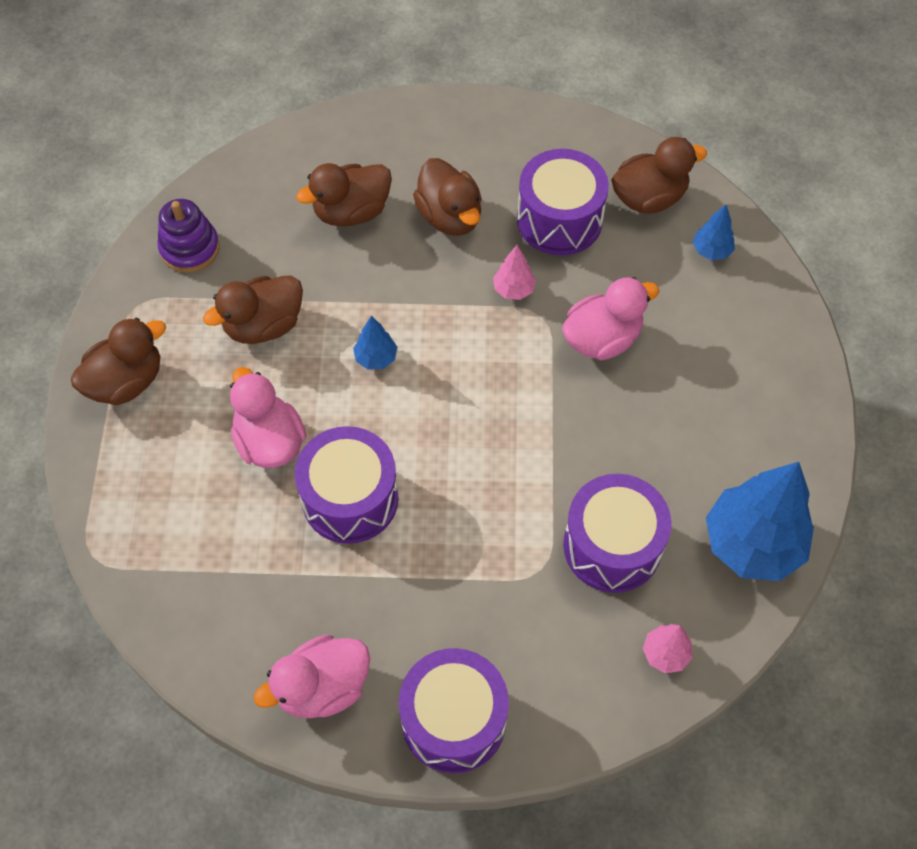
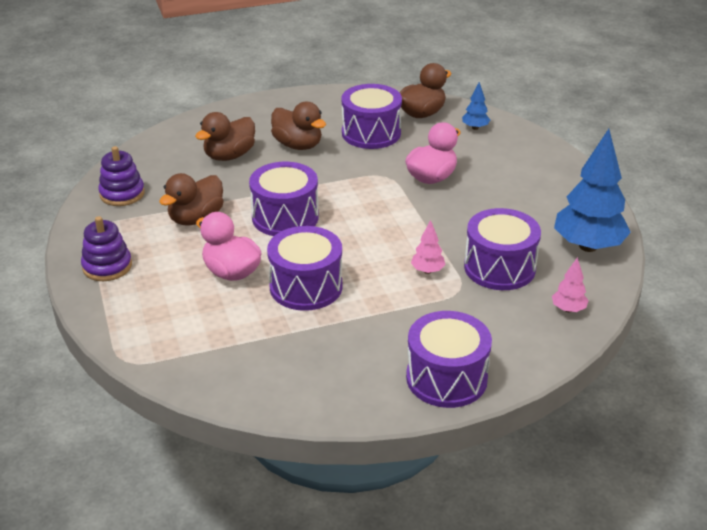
camera: 20 degrees left, 25 degrees down
(126, 382) = (107, 266): brown duck -> purple stacking toy
(322, 687) = (341, 386): pink duck -> none
(376, 358) = (285, 217): blue tree -> purple drum
(513, 290) = (360, 168): pink tree -> pink tree (427, 271)

